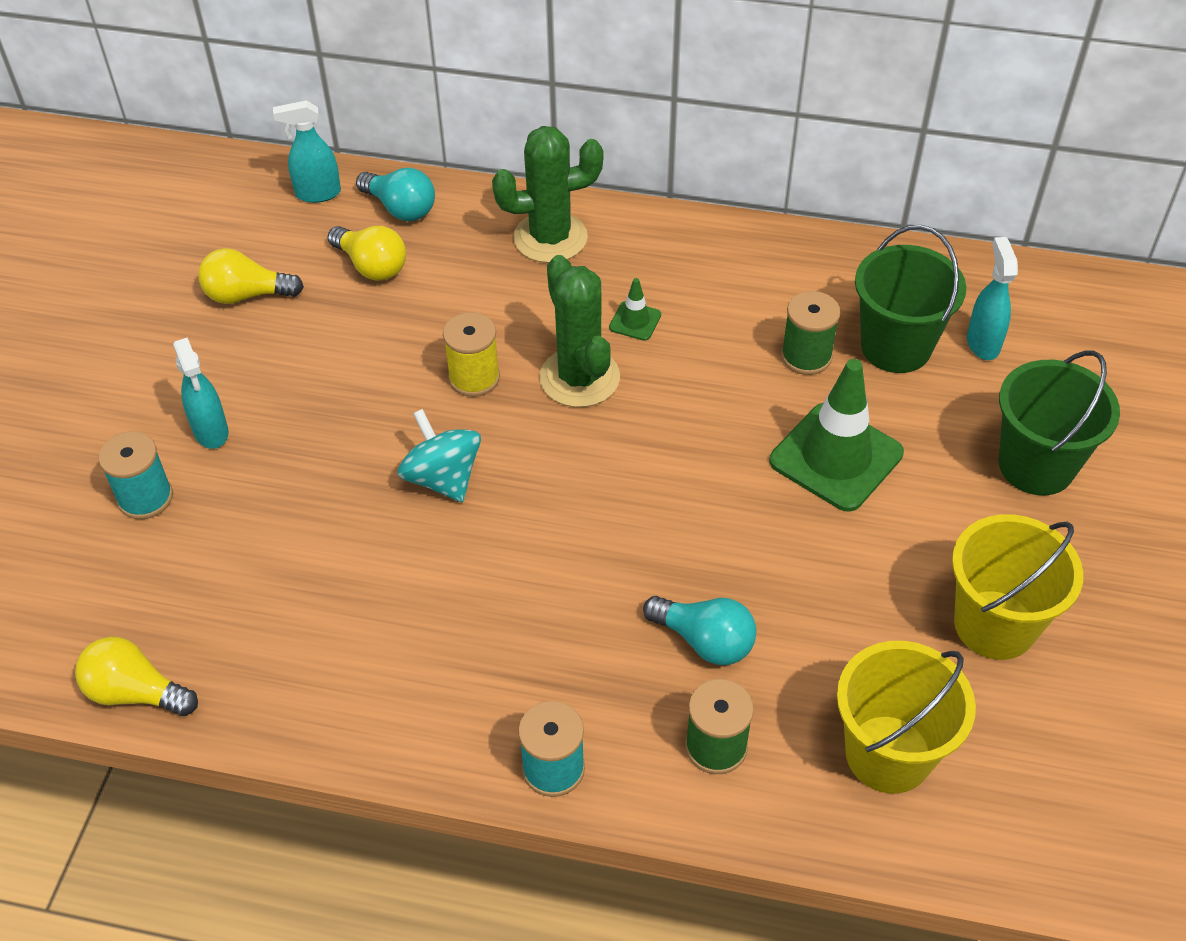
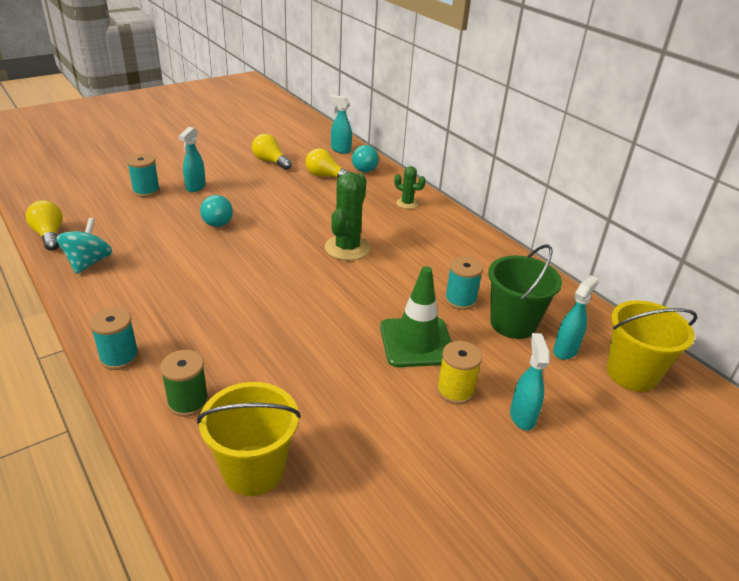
camera: 40 degrees right, 15 degrees down
(371, 266) = (325, 176): yellow light bulb -> yellow light bulb turned 120 degrees clockwise
(443, 478) = (244, 244): turquoise spinning top -> turquoise spinning top (88, 262)
(474, 378) = (307, 224): yellow spool -> yellow spool (455, 390)
(550, 238) = (407, 203): green cactus -> green cactus, size x0.55
(635, 321) = (400, 245): green traffic cone -> none
(704, 641) = (249, 362): turquoise light bulb -> turquoise light bulb (217, 220)
(806, 356) = (460, 300): green spool -> turquoise spool
(994, 625) = (393, 463): yellow bucket -> yellow bucket (632, 373)
(1036, 465) = (522, 416): green bucket -> turquoise spray bottle

